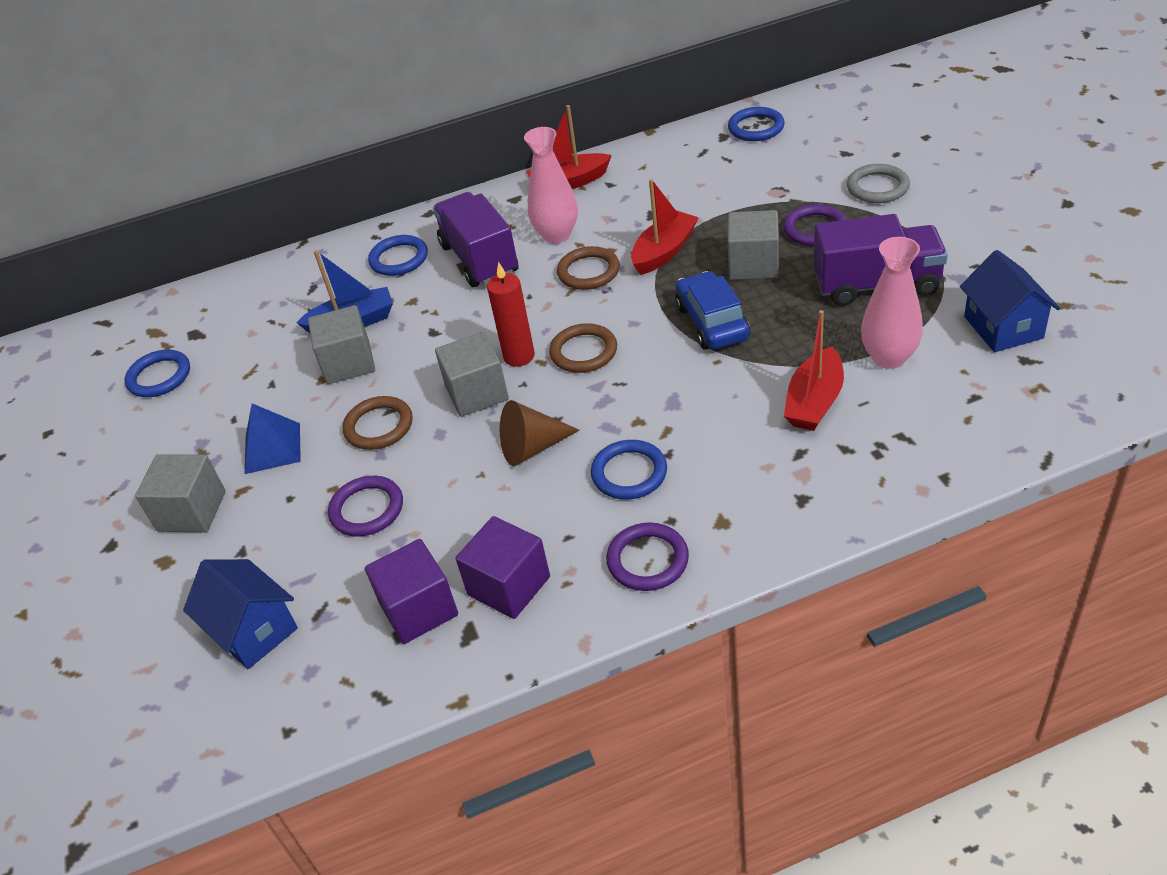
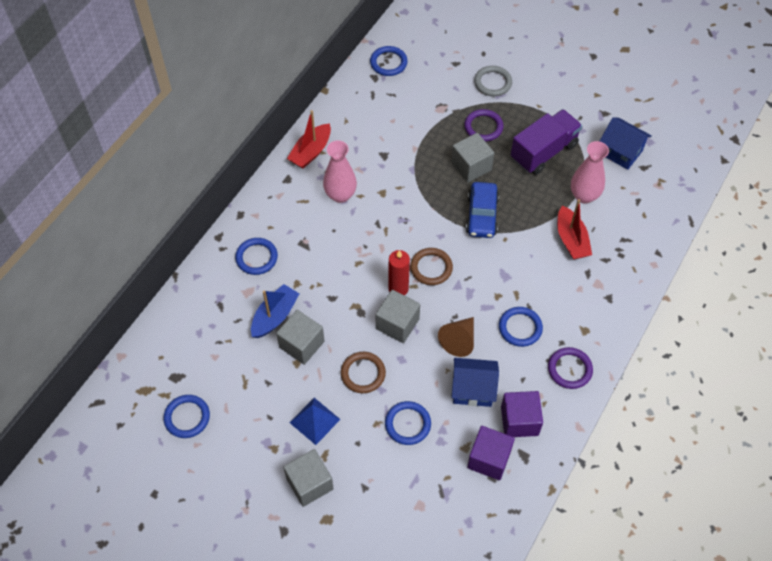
camera: 45 degrees left, 15 degrees up
(253, 630) = (418, 522): blue house -> blue house (473, 389)
(367, 509) = (407, 424): purple ring -> blue ring
(479, 259) = (310, 234): purple truck -> none
(588, 272) = (384, 213): brown ring -> none
(664, 252) = (415, 179): red boat -> none
(712, 322) = (482, 215): blue car -> blue car turned 120 degrees counterclockwise

